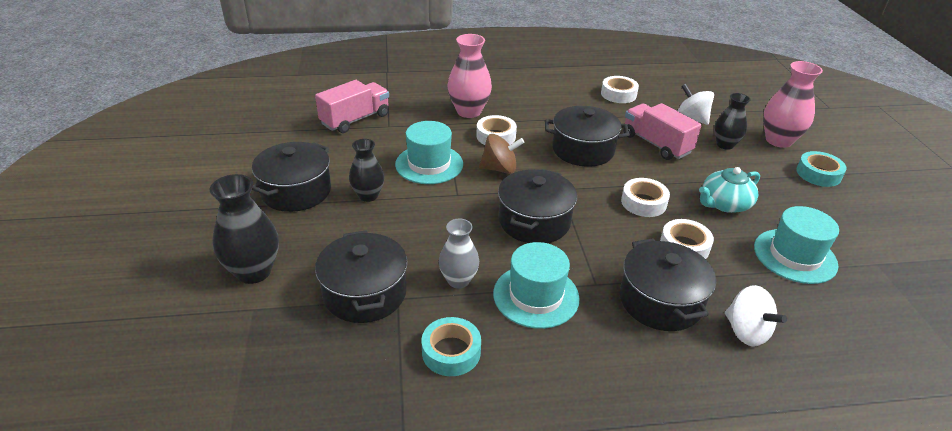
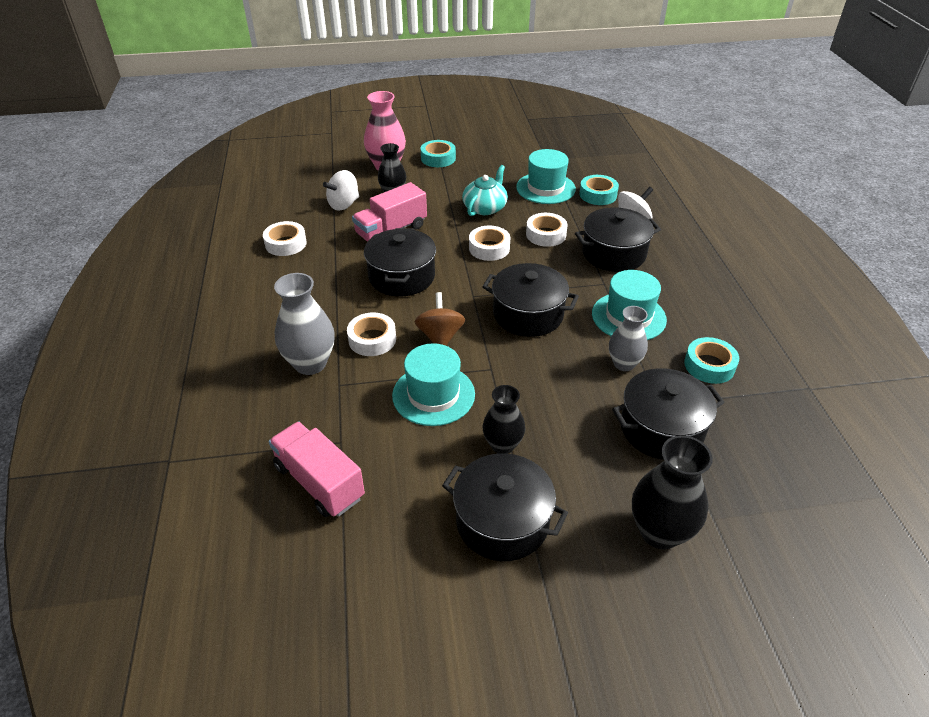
camera: 90 degrees left, 5 degrees up
(469, 111) = (310, 363): pink vase -> grey vase
(724, 204) = (485, 207): turquoise teapot -> turquoise teapot turned 120 degrees counterclockwise
(803, 305) = (598, 195): none -> turquoise tape

